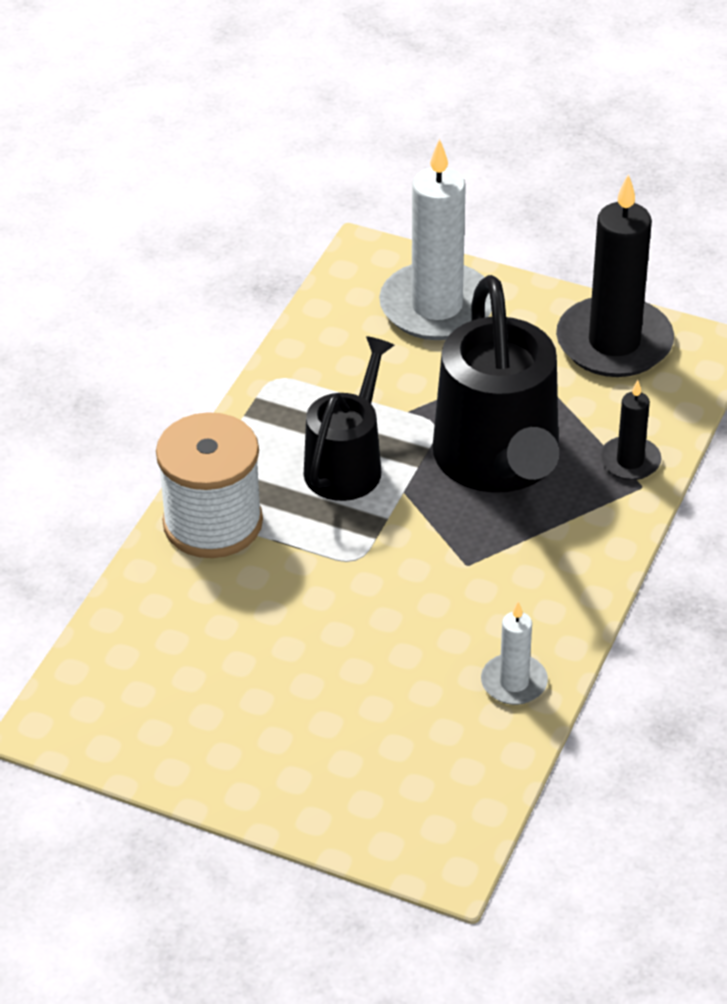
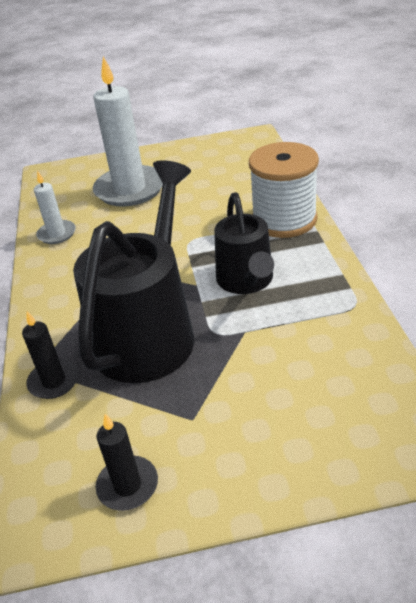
camera: 150 degrees right, 5 degrees down
(437, 307) = (311, 429): white candle -> white candle (130, 189)
(499, 463) = (149, 331): black watering can -> black watering can turned 60 degrees clockwise
(614, 343) = (128, 485): black candle -> black candle, size x0.50

